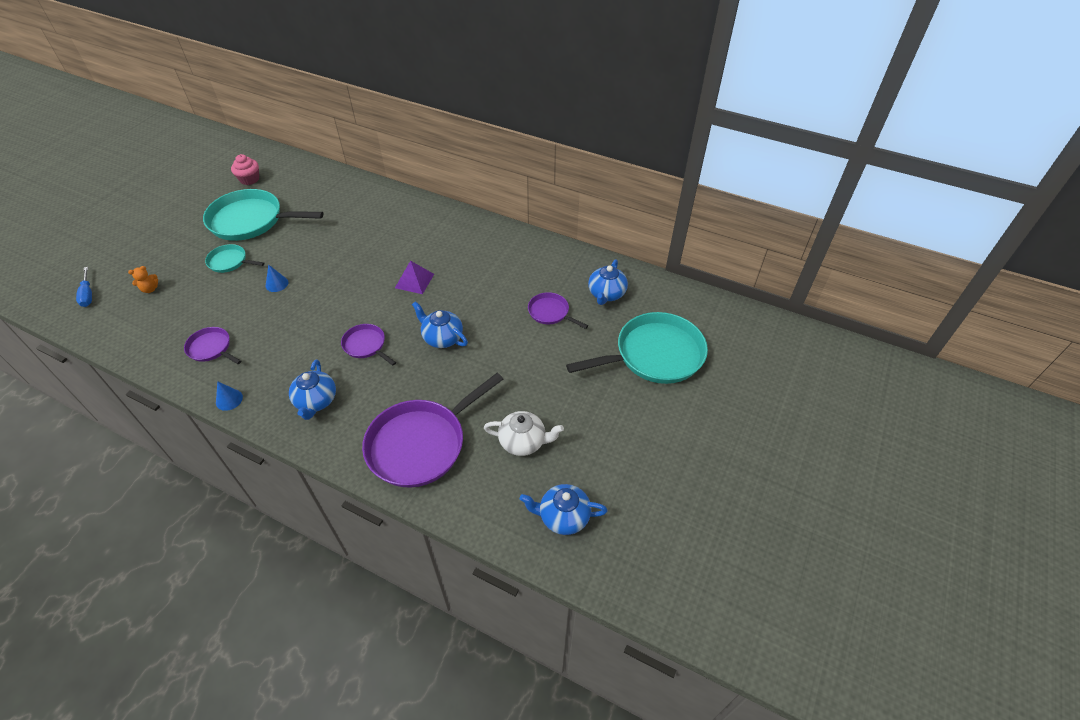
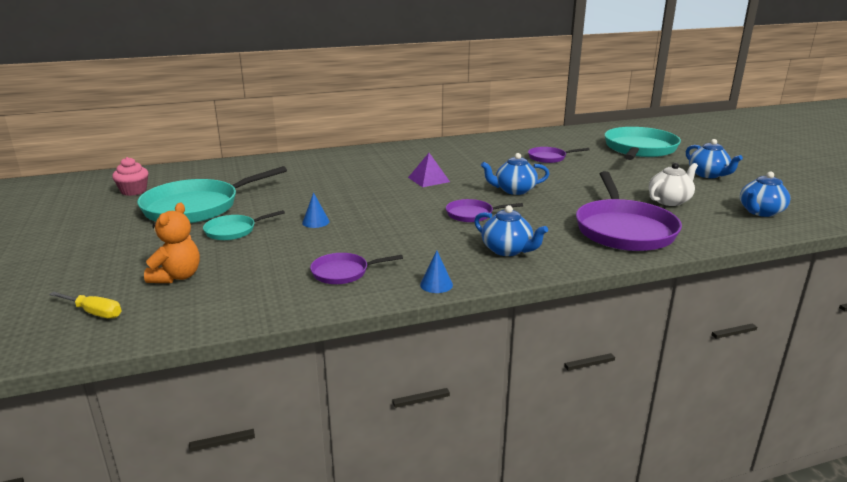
camera: 45 degrees left, 25 degrees down
(88, 294) = (94, 312): blue screwdriver -> yellow screwdriver
(150, 289) = (177, 276): orange teddy bear -> orange teddy bear, size x1.70
(606, 294) = (559, 142): blue teapot -> blue teapot (708, 175)

